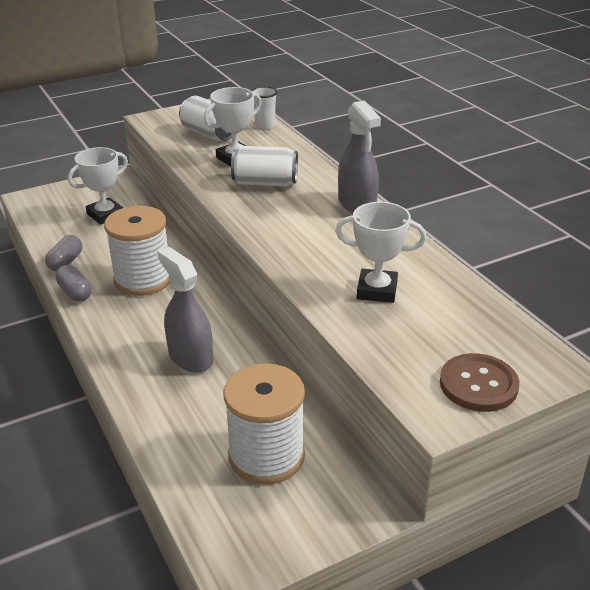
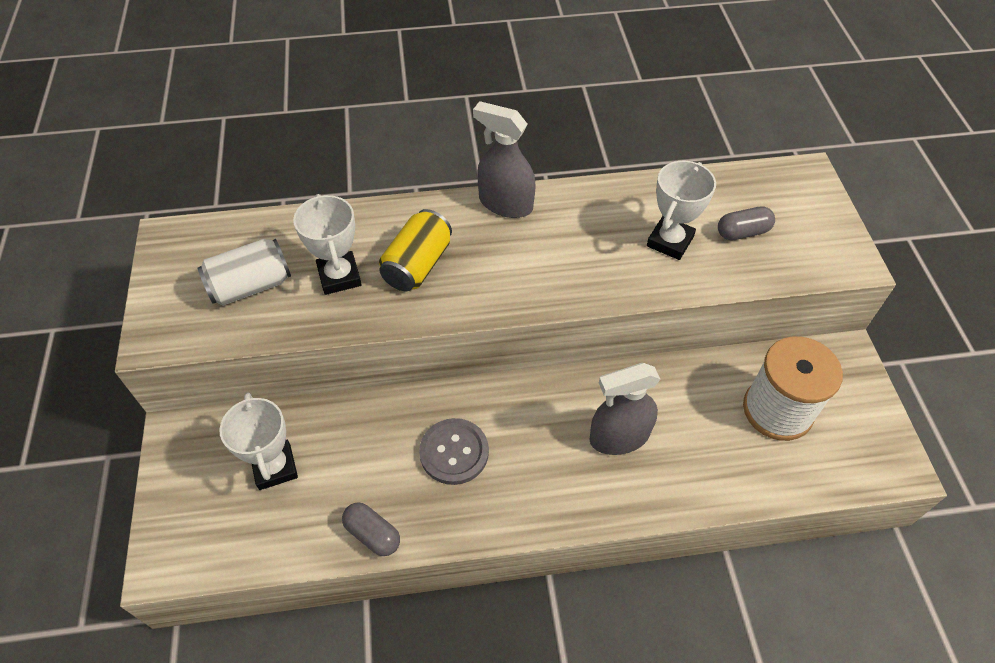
camera: 70 degrees left, 20 degrees up
(75, 292) = (449, 533): grey capsule -> grey capsule (742, 232)
(143, 279) = (454, 452): white spool -> grey button
(265, 125) = (265, 224): white cup -> none
(265, 183) = (417, 265): white can -> yellow can
(357, 204) = (505, 204): grey spray bottle -> grey spray bottle turned 150 degrees counterclockwise
(478, 384) = (819, 225): brown button -> none

